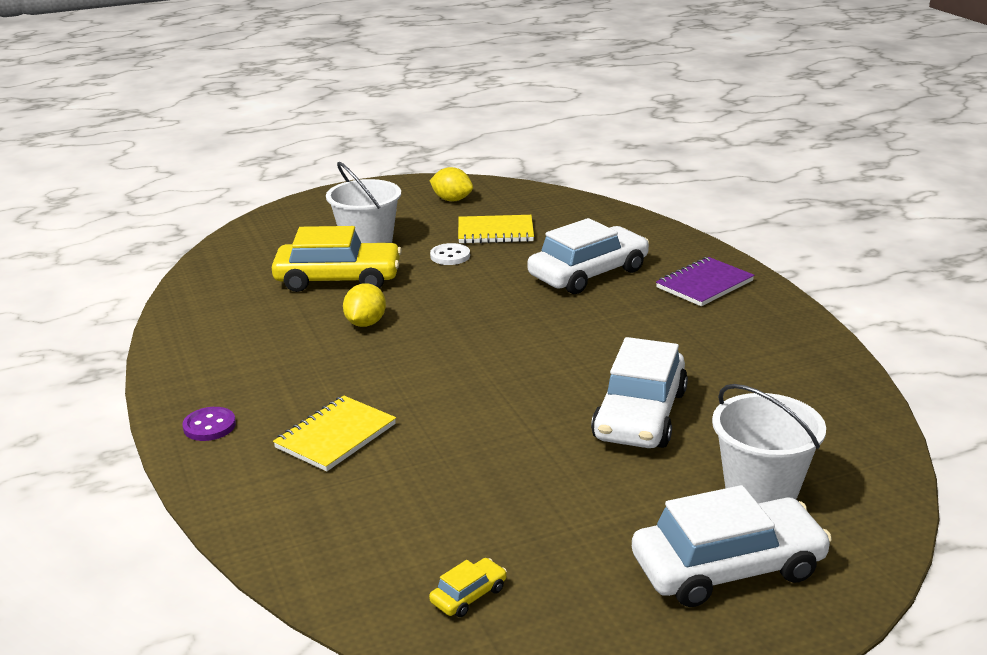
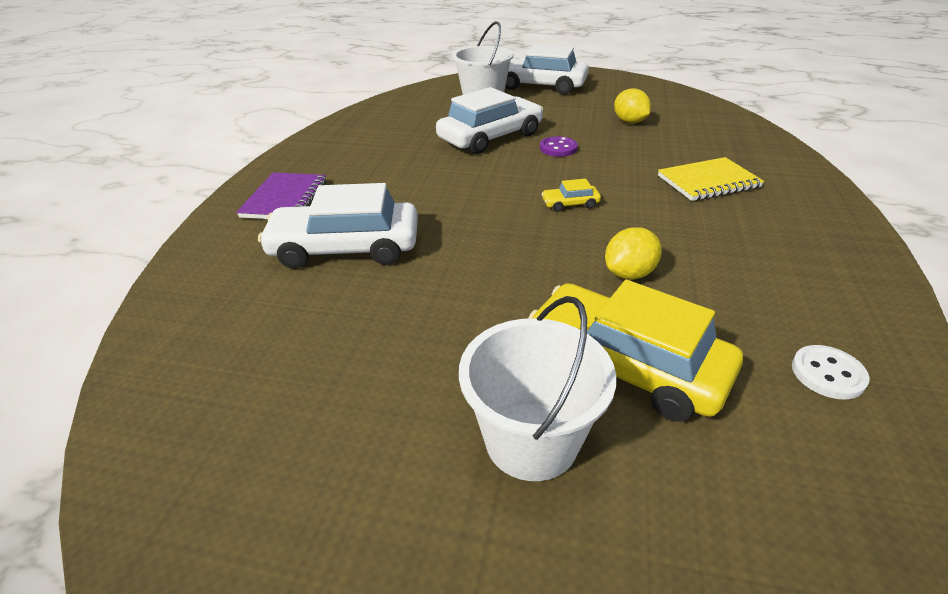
camera: 145 degrees left, 10 degrees up
(209, 426) = (821, 219): purple button -> purple button (558, 148)
(450, 256) = (444, 343): white button -> white button (827, 374)
(452, 200) = (269, 517): yellow lemon -> yellow lemon (629, 122)
(469, 595) = (666, 103): yellow car -> yellow car (570, 204)
(495, 232) = (333, 367): yellow notebook -> none
(704, 284) = (285, 199): purple notebook -> purple notebook turned 75 degrees counterclockwise

